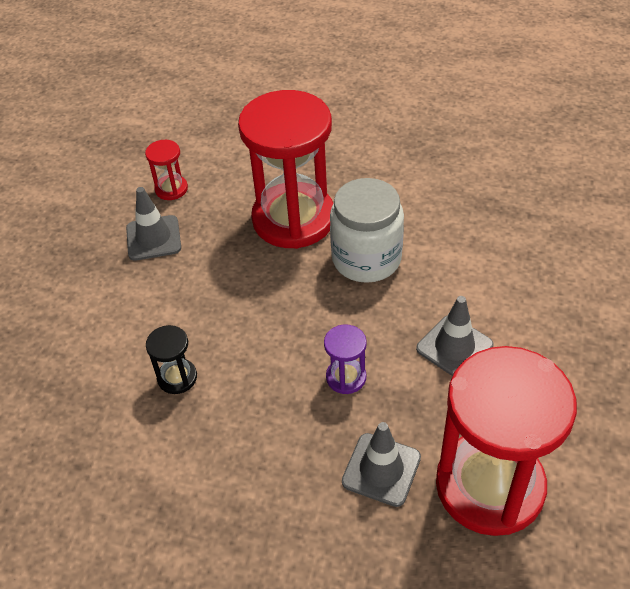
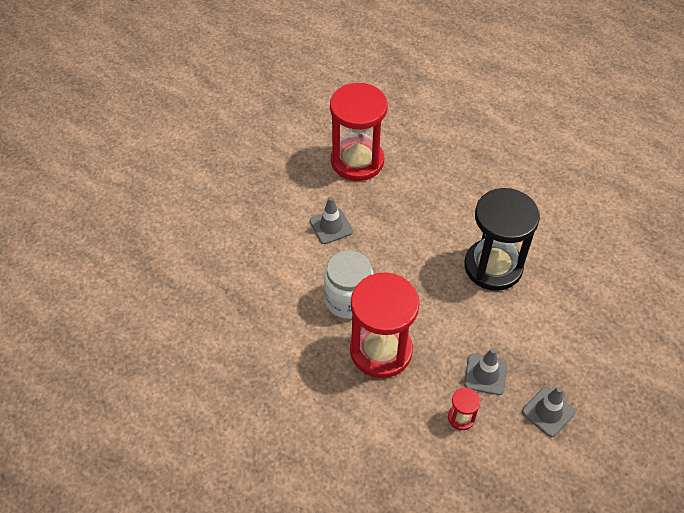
camera: 160 degrees left, 5 degrees up
(177, 377) = (493, 266): black hourglass -> black hourglass, size x2.41
(346, 377) = (398, 232): purple hourglass -> none
(381, 469) = (403, 184): grey traffic cone -> grey traffic cone (548, 412)

